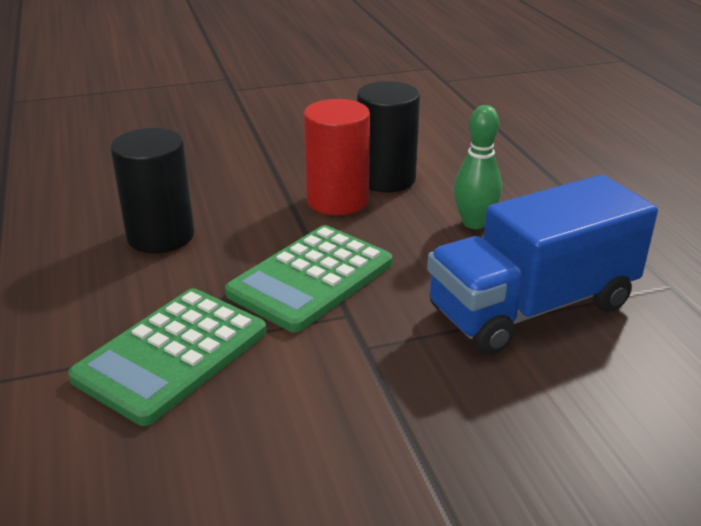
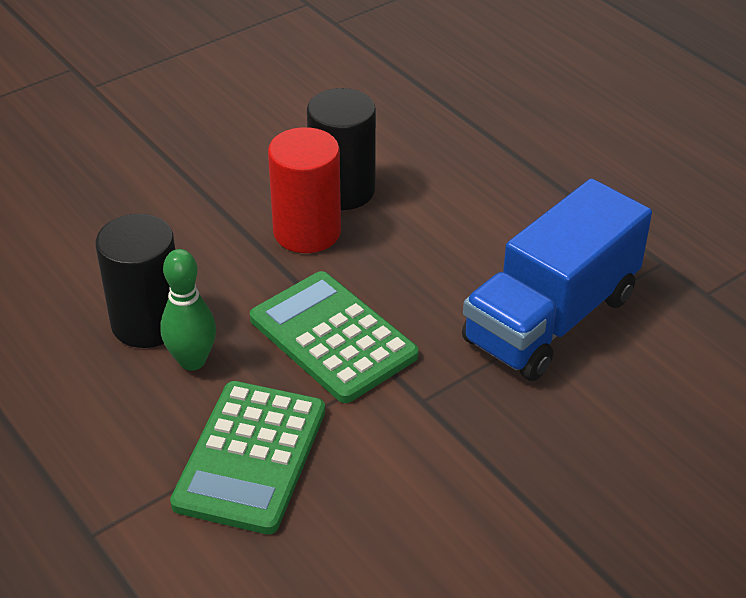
camera: 20 degrees left, 10 degrees up
(311, 278) = (333, 337): green calculator -> green calculator turned 120 degrees clockwise
(474, 223) = (458, 230): green bowling pin -> green bowling pin (192, 361)

